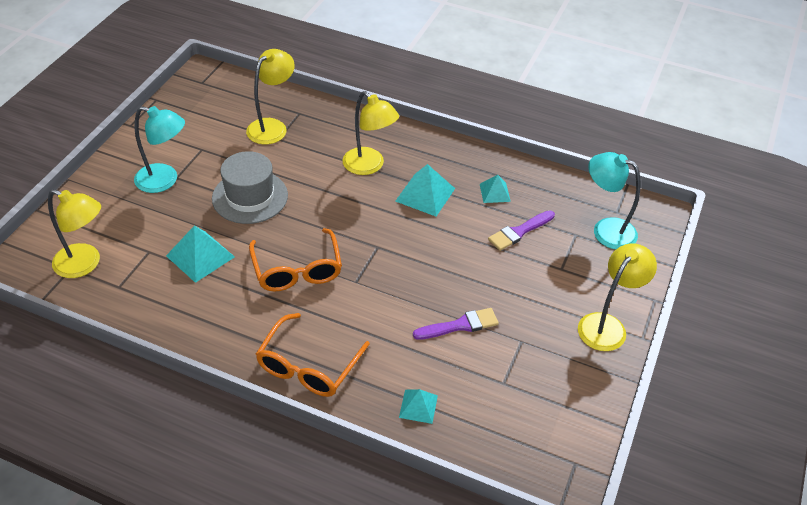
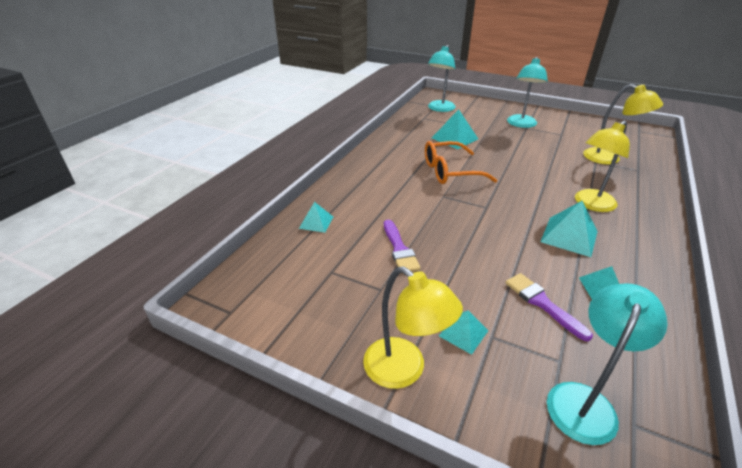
camera: 95 degrees right, 10 degrees down
(85, 264) = (439, 109): yellow lamp -> turquoise lamp
(250, 197) = (520, 152): grey hat -> none
(308, 366) = (360, 177): orange glasses -> none
(562, 286) = (463, 333): none -> turquoise pyramid

